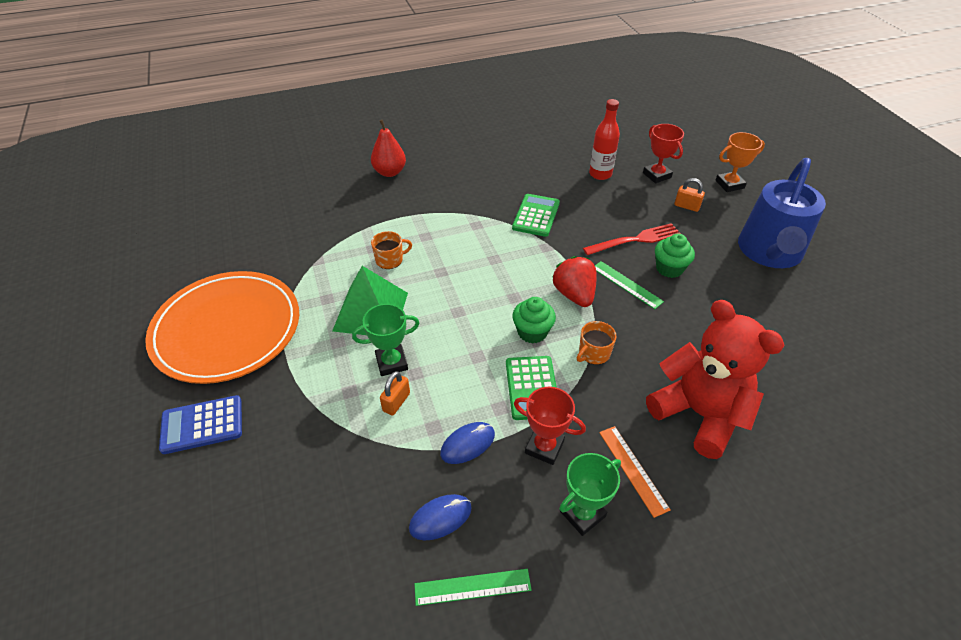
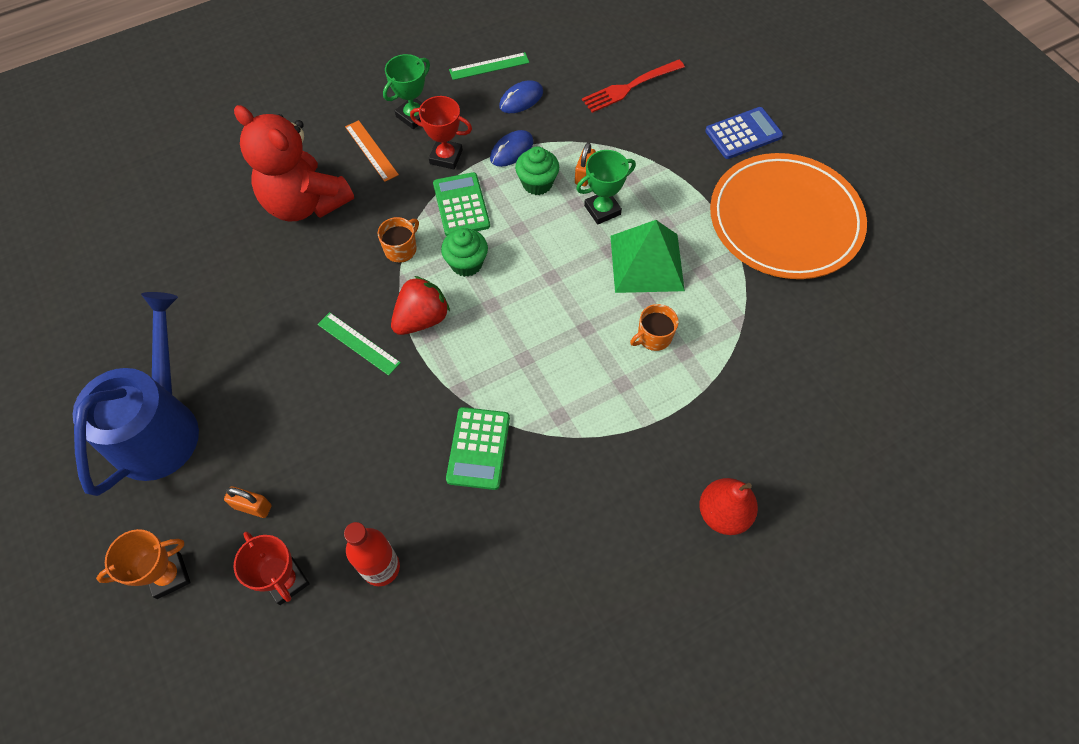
camera: 170 degrees right, 15 degrees up
(574, 294) = (422, 319): red strawberry -> red strawberry turned 105 degrees counterclockwise
(635, 240) = (339, 422): red fork -> red fork (630, 87)
(669, 268) = (301, 377): green cupcake -> green cupcake (537, 183)

